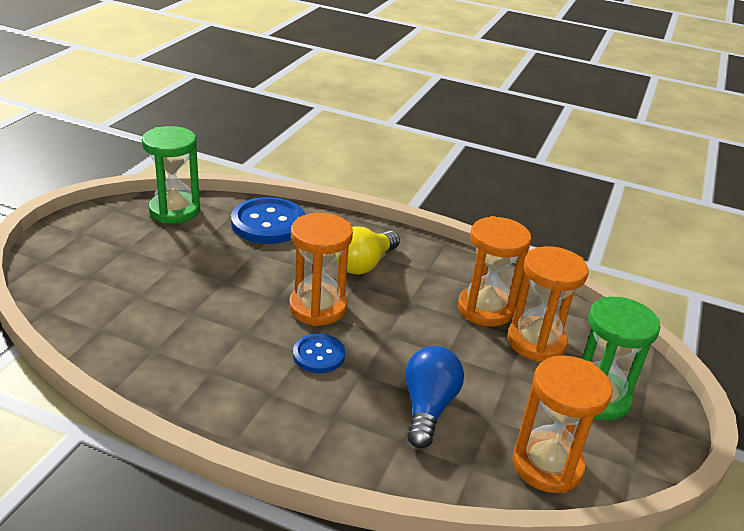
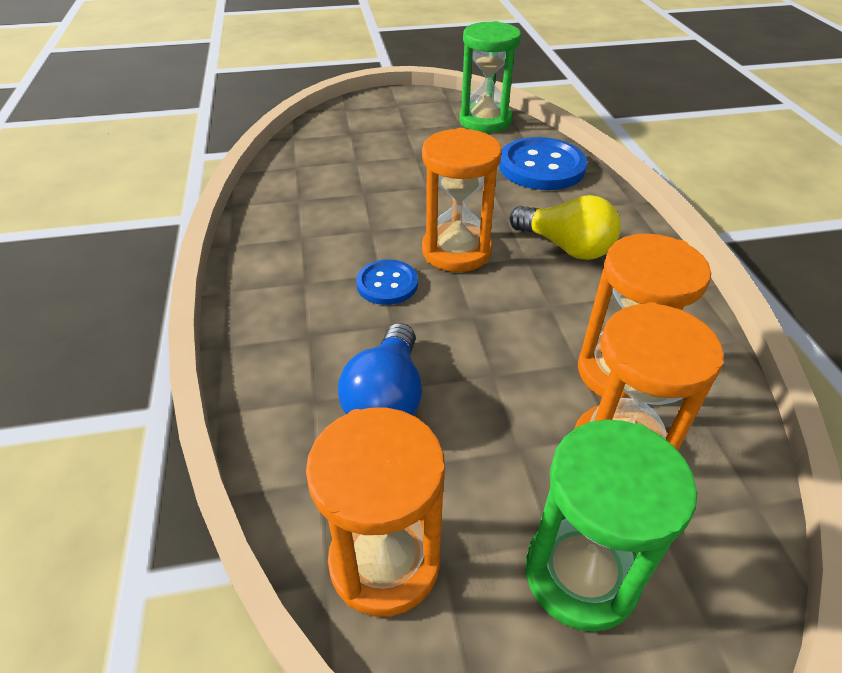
camera: 60 degrees right, 10 degrees up
(364, 264) = (566, 247): yellow light bulb -> yellow light bulb turned 150 degrees counterclockwise
(428, 407) = (386, 398): blue light bulb -> blue light bulb turned 120 degrees clockwise

